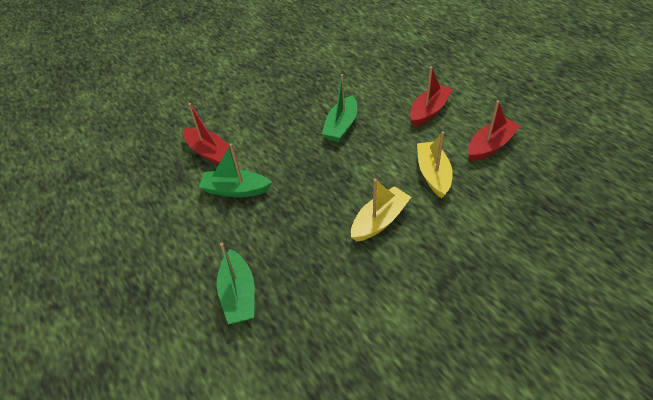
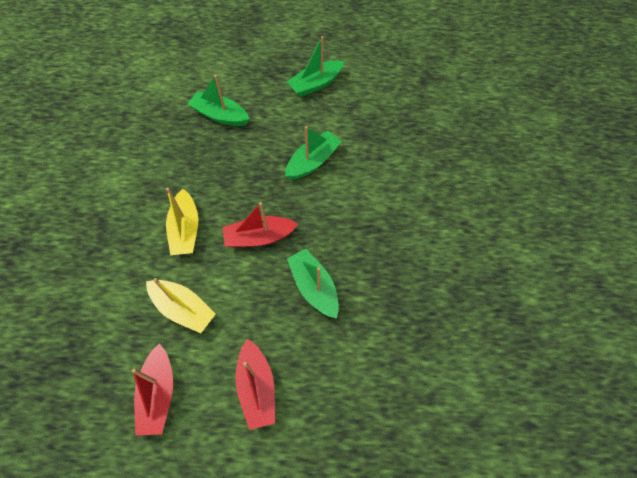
camera: 125 degrees right, 15 degrees up
(135, 246) = (316, 84): none -> green boat
(209, 152) = (375, 168): red boat -> red boat (259, 237)

